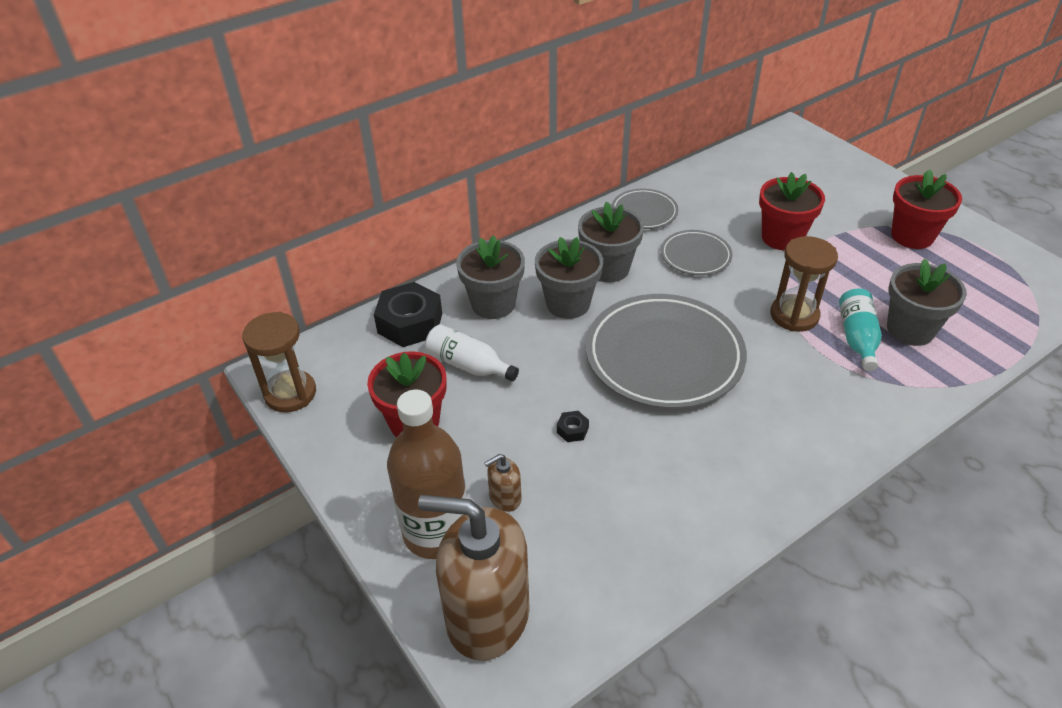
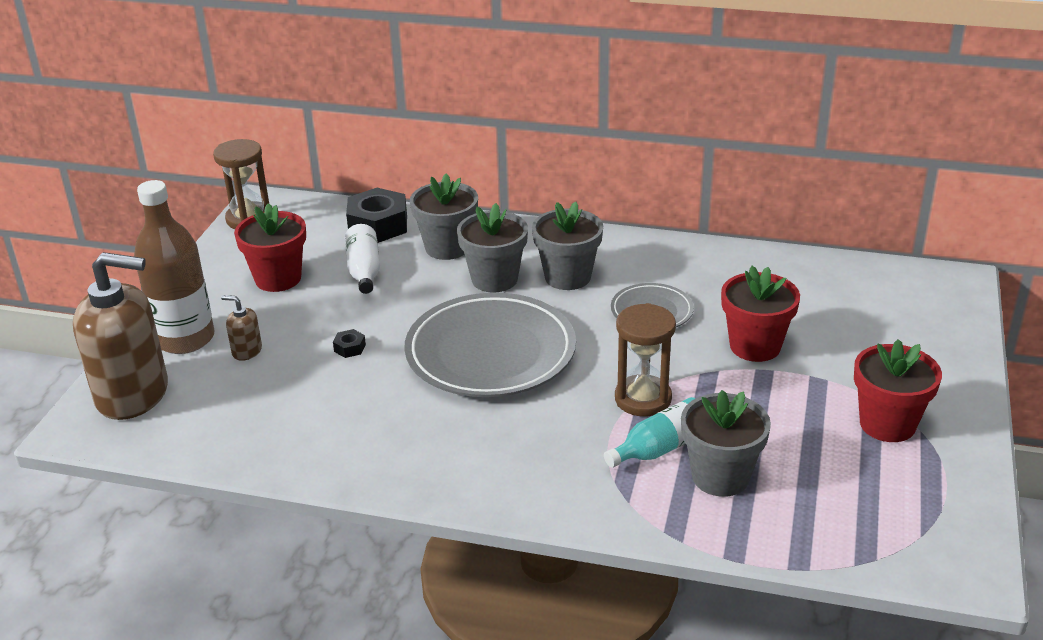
camera: 50 degrees right, 10 degrees down
(487, 615) = (133, 394): brown soap dispenser -> brown soap dispenser turned 120 degrees clockwise
(644, 212) = (675, 259): grey plate -> none

